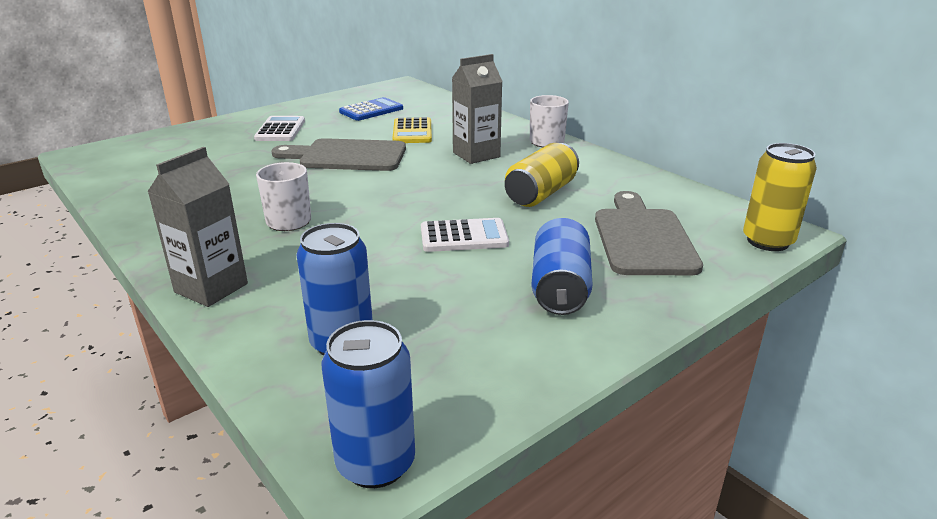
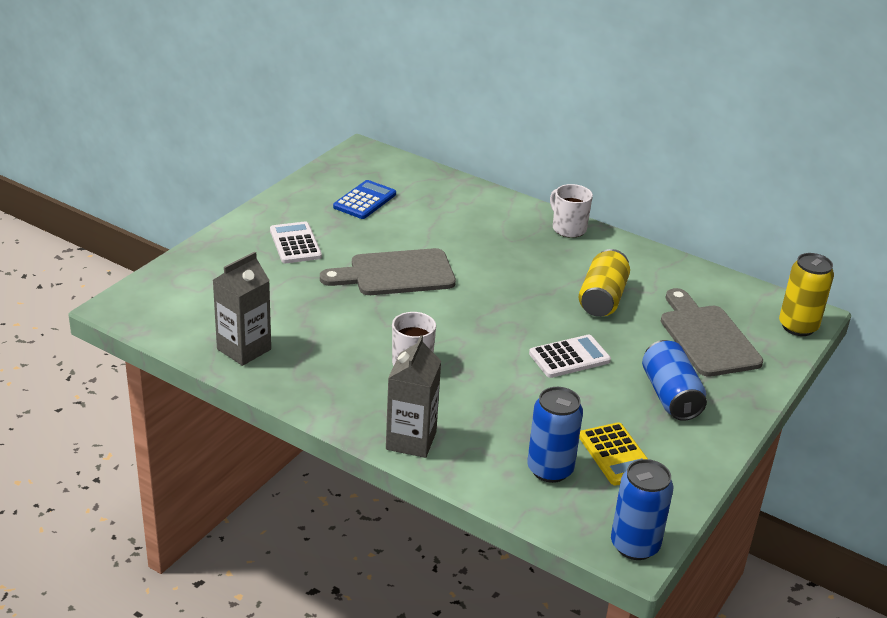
camera: 20 degrees left, 5 degrees up
(412, 132) = (432, 230): yellow calculator -> yellow calculator (616, 455)
(476, 155) = (516, 256): grey carton -> grey carton (244, 349)

